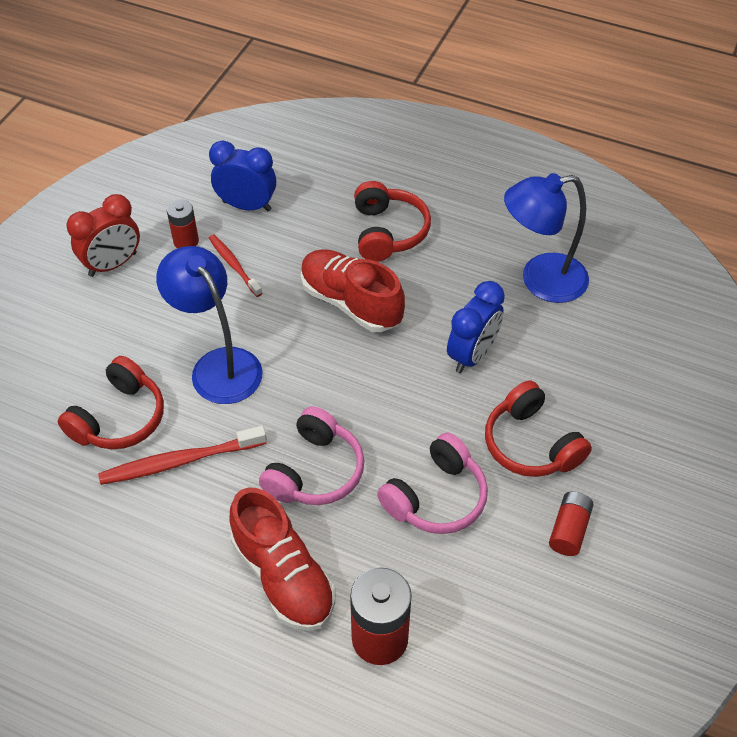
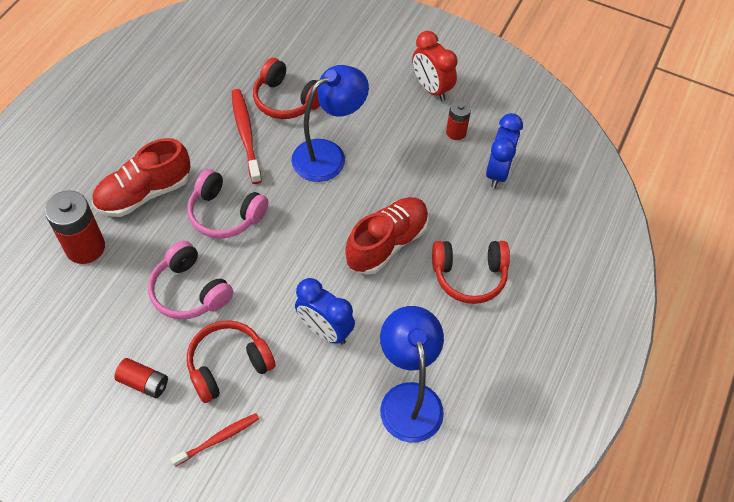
camera: 90 degrees right, 5 degrees up
(234, 265) = (430, 163): red toothbrush -> red toothbrush (218, 439)

